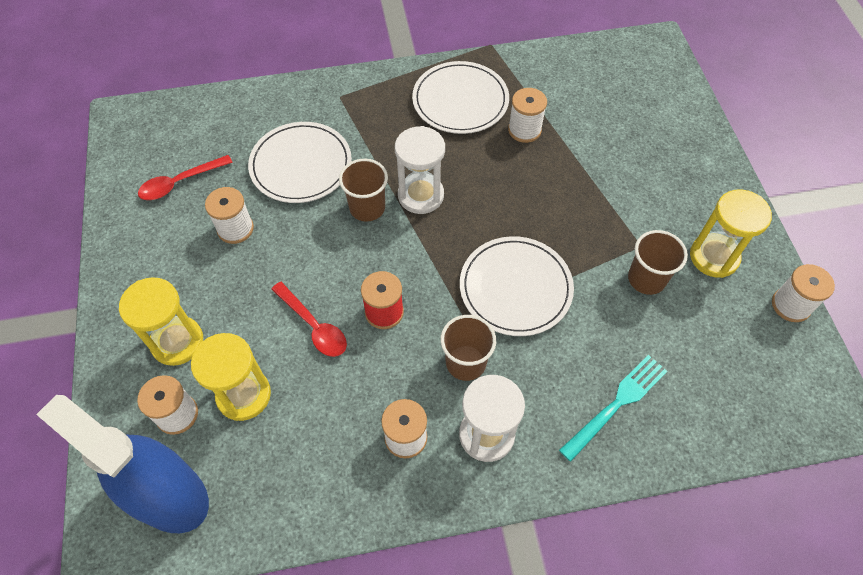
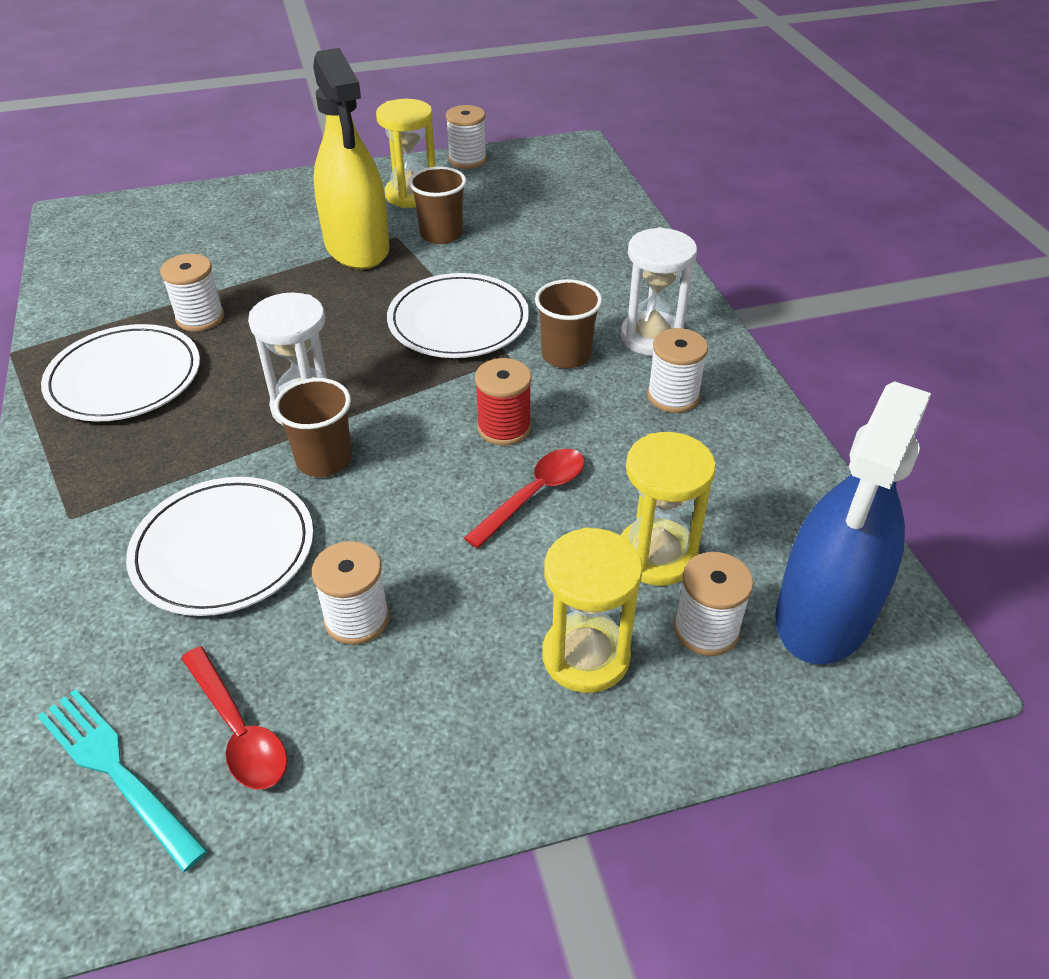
camera: 95 degrees left, 15 degrees down
(617, 403) = (594, 255): turquoise fork -> turquoise fork (116, 771)
(622, 218) = (357, 247): none -> yellow spray bottle

